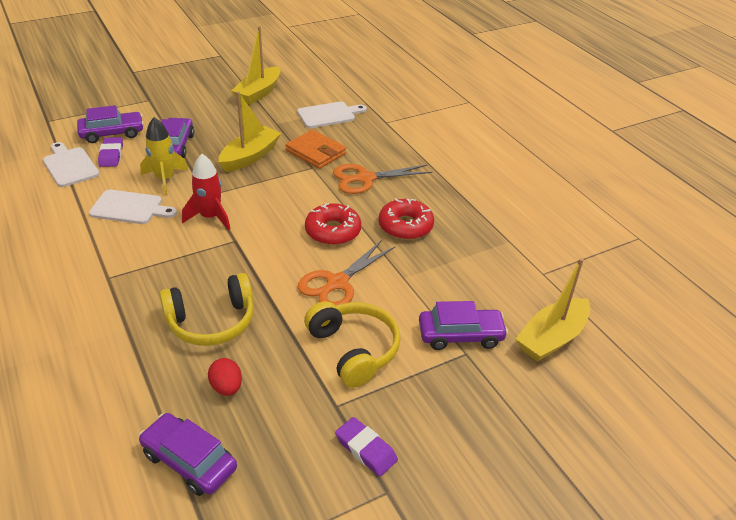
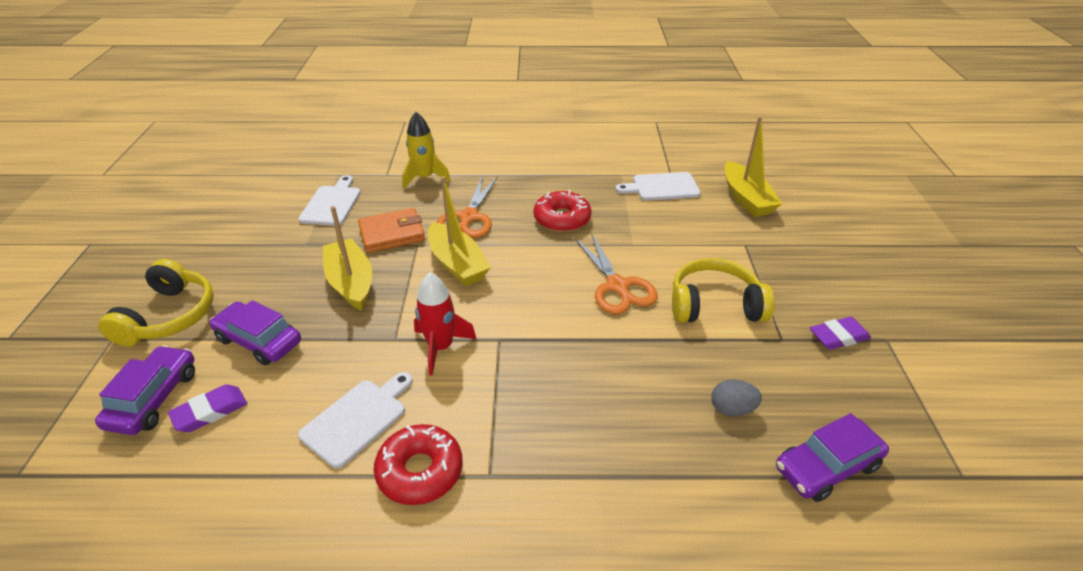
camera: 60 degrees left, 0 degrees up
(69, 166) = (186, 468): white cutting board -> white cutting board (662, 187)
(111, 155) = (210, 411): purple eraser -> purple eraser turned 60 degrees counterclockwise
(165, 179) = (325, 368): yellow rocket -> yellow rocket (425, 178)
(211, 322) = (626, 395): yellow headphones -> yellow headphones (169, 316)
(226, 387) = (732, 409): red egg -> grey egg
(258, 93) = (224, 238): yellow boat -> yellow boat (457, 264)
(333, 231) = (536, 264): red donut -> red donut (420, 471)
(460, 335) = (723, 240): purple car -> none

